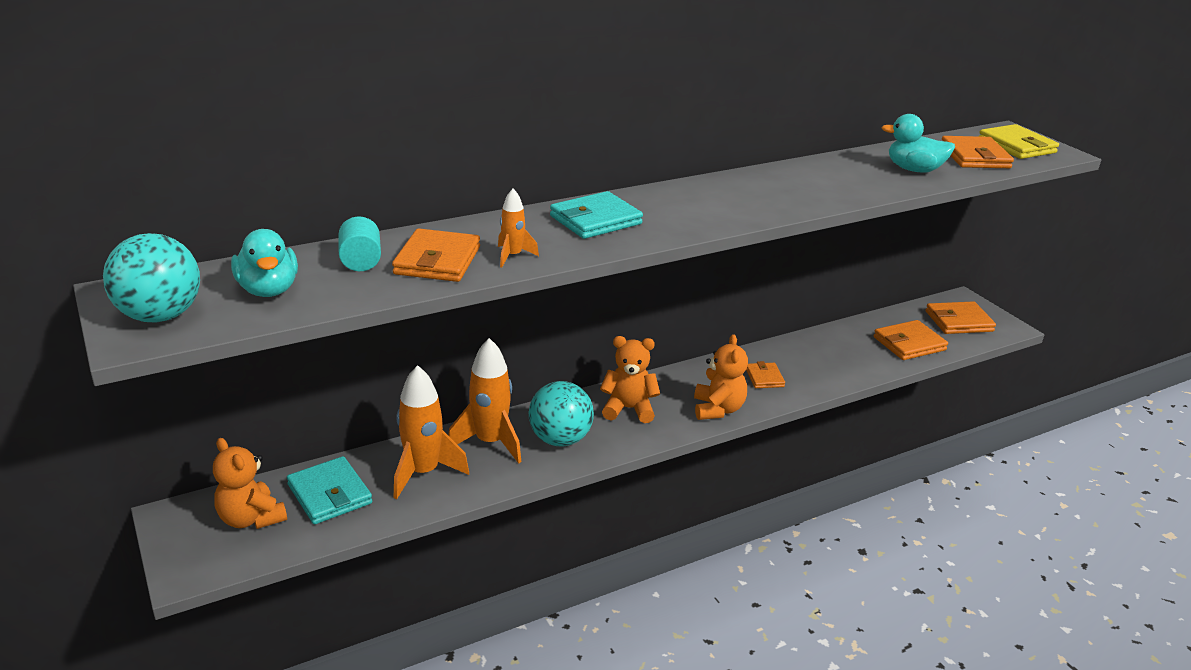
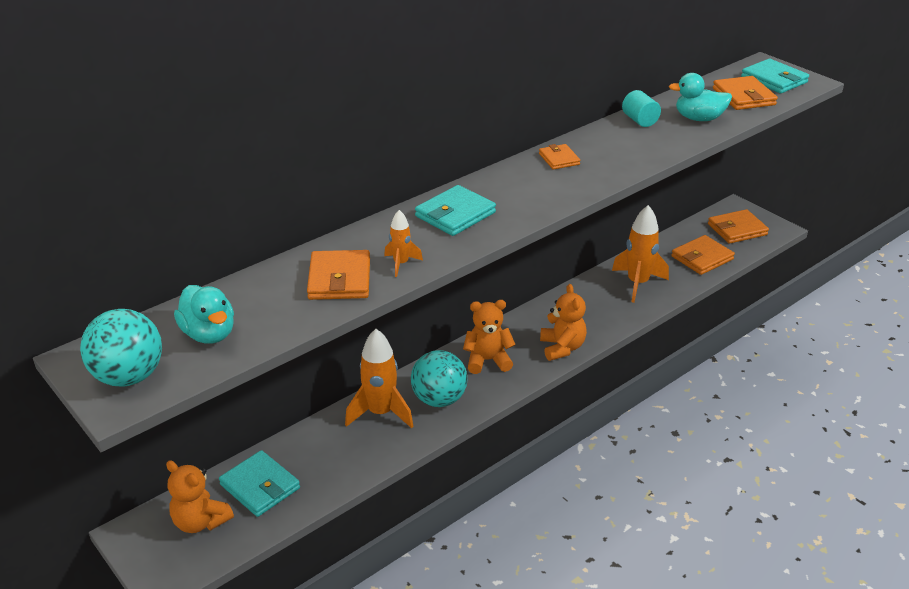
camera: 10 degrees left, 5 degrees up
(361, 261) = (274, 291): turquoise cylinder -> turquoise cylinder (639, 120)
(423, 472) = (333, 451): orange rocket -> orange rocket (637, 283)
(764, 378) = (592, 311): orange wallet -> orange wallet (559, 159)
(1016, 146) = (774, 80): yellow wallet -> turquoise wallet

